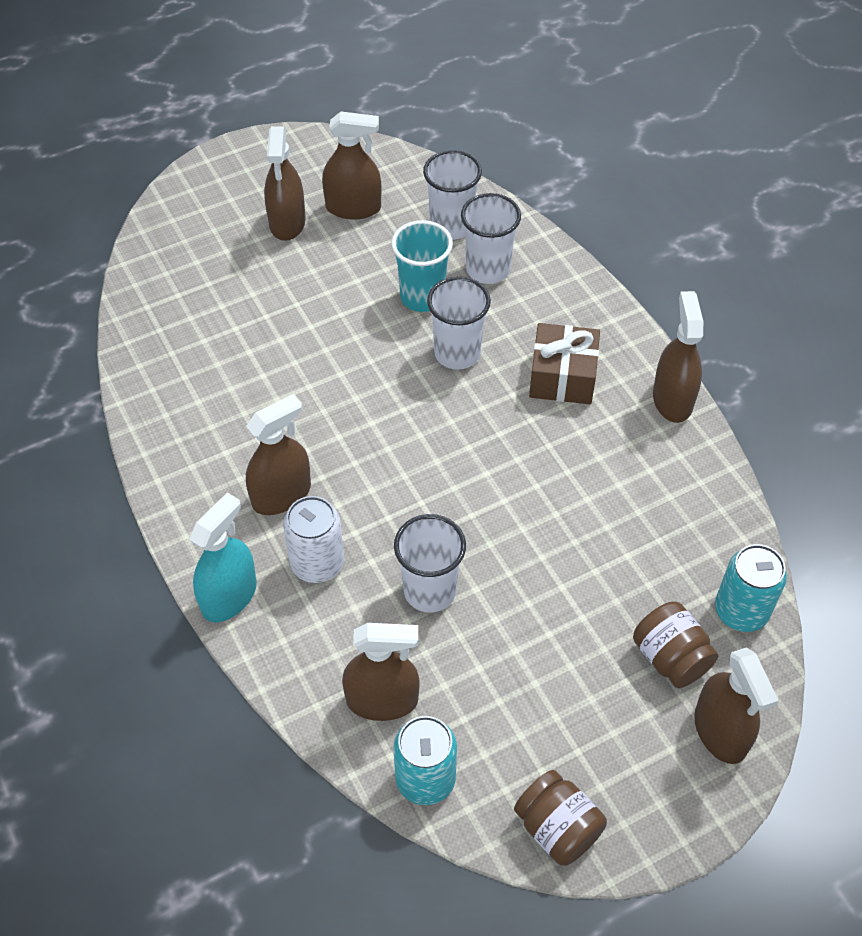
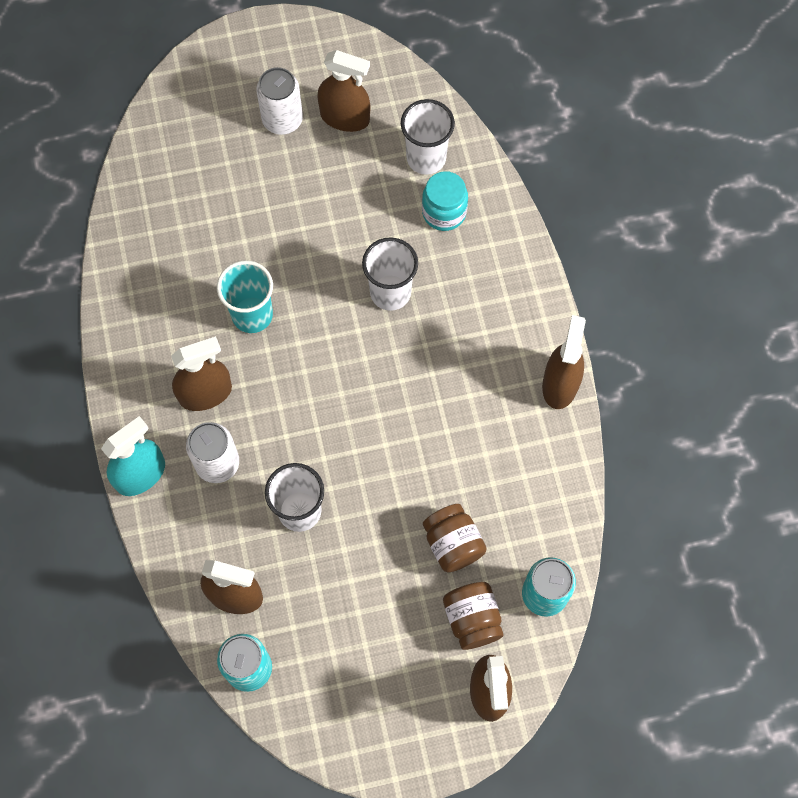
camera: 15 degrees right, 15 degrees up
(287, 222) = (282, 120): brown spray bottle -> white can
(422, 297) = (378, 227): turquoise cup -> turquoise cup (252, 315)
(488, 269) = (444, 212): white cup -> turquoise jar
(557, 828) = (336, 734): brown jar -> brown jar (453, 544)
(562, 377) = (473, 338): brown gift -> none

